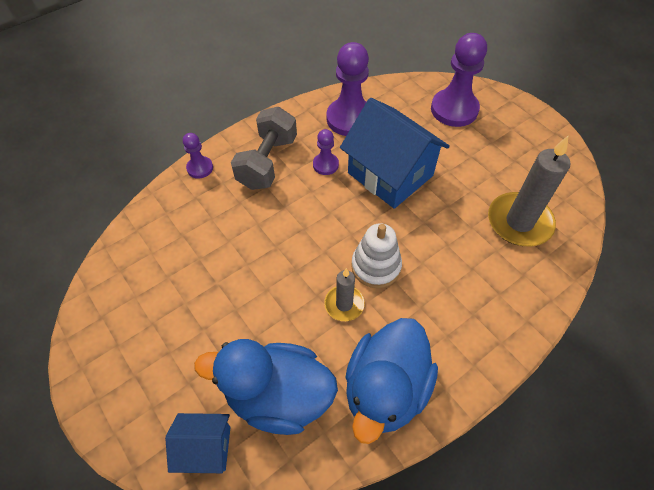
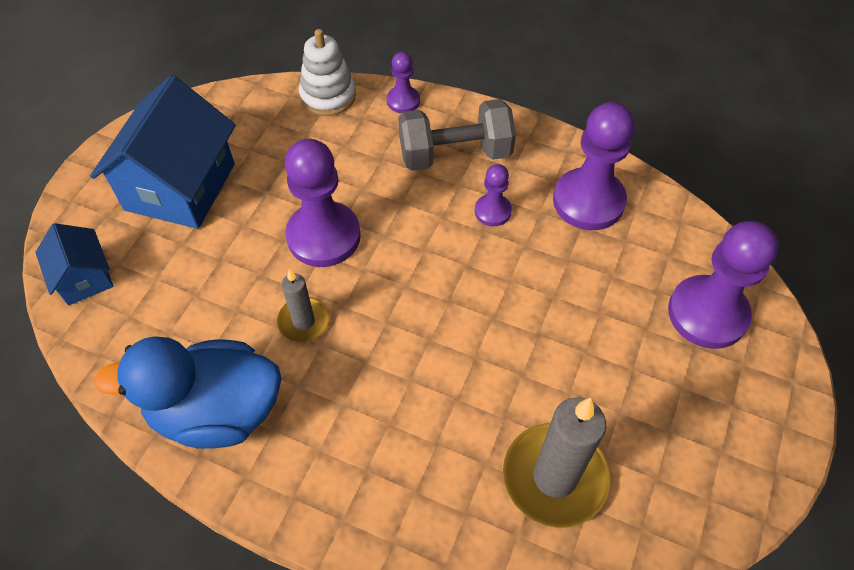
camera: 60 degrees right, 0 degrees up
(278, 396) = (163, 312): blue duck -> none
(281, 263) = (323, 236): none -> purple pawn
(376, 266) = (374, 331): white stacking toy -> white stacking toy (328, 96)
(390, 174) = (527, 285): blue house -> blue house (180, 187)

